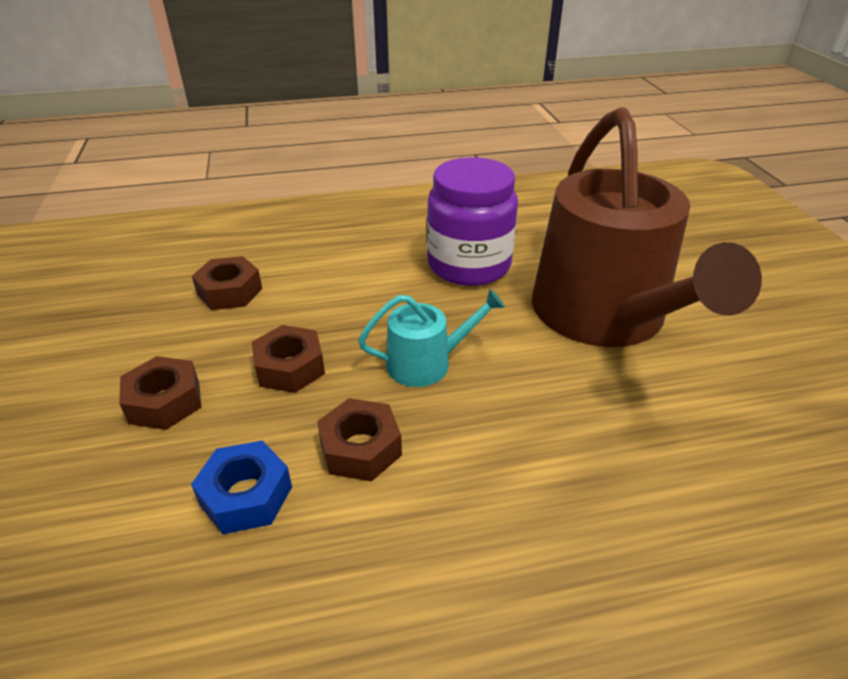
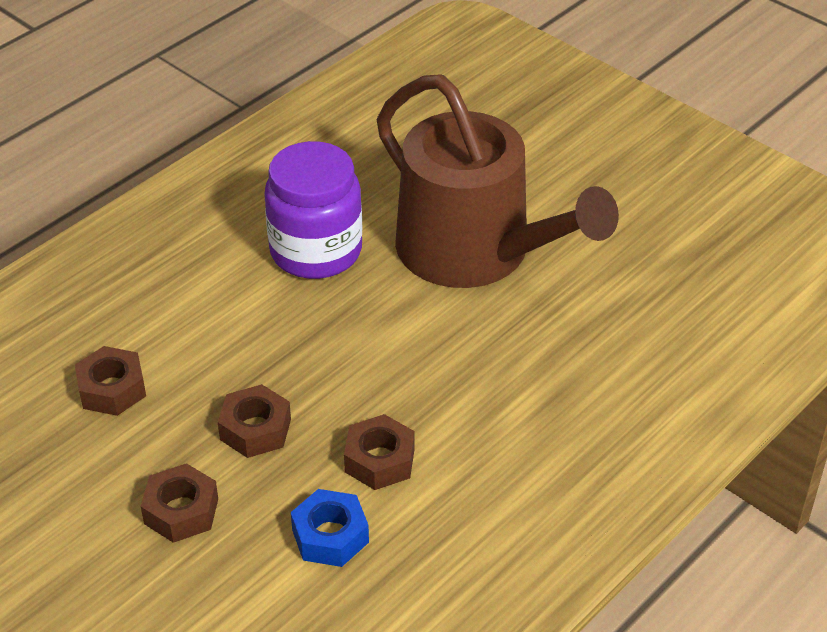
camera: 35 degrees left, 5 degrees up
(426, 363) = (366, 368): turquoise watering can -> none

